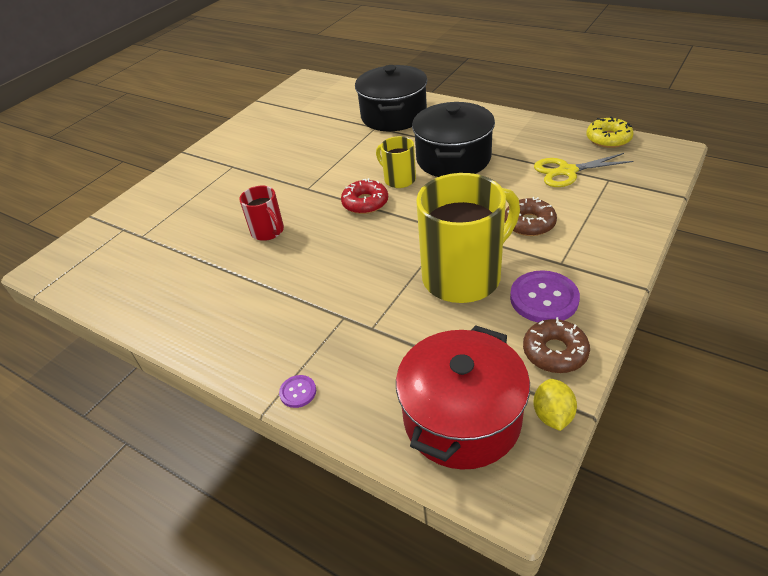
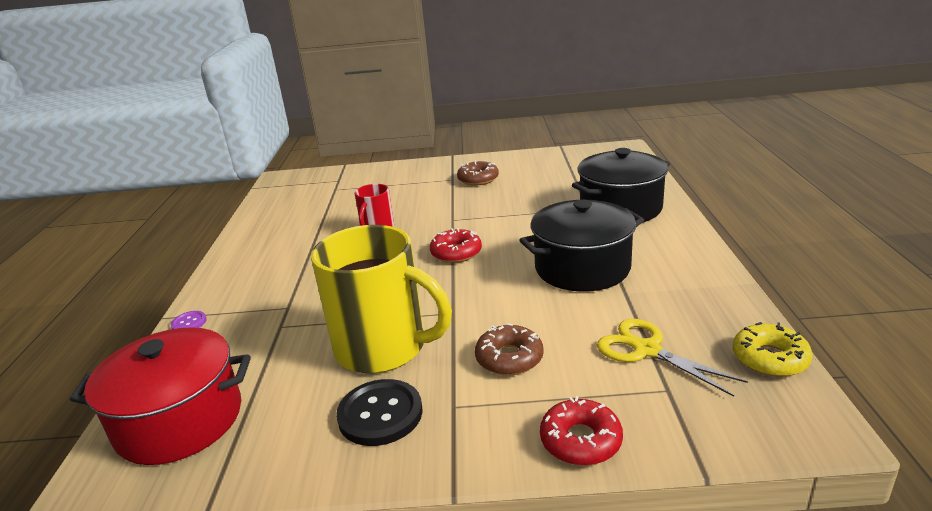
camera: 55 degrees right, 15 degrees down
(399, 179) = (511, 254): yellow mug -> none
(544, 298) = (380, 414): purple button -> black button
(552, 415) = (198, 481): yellow lemon -> none
(555, 352) = (295, 451): brown donut -> brown donut (478, 179)
(630, 225) = (580, 440): none -> red donut

